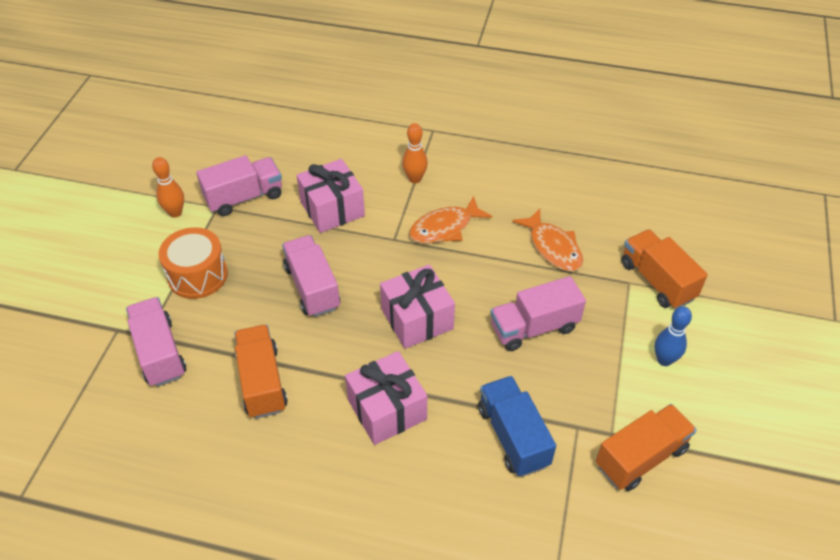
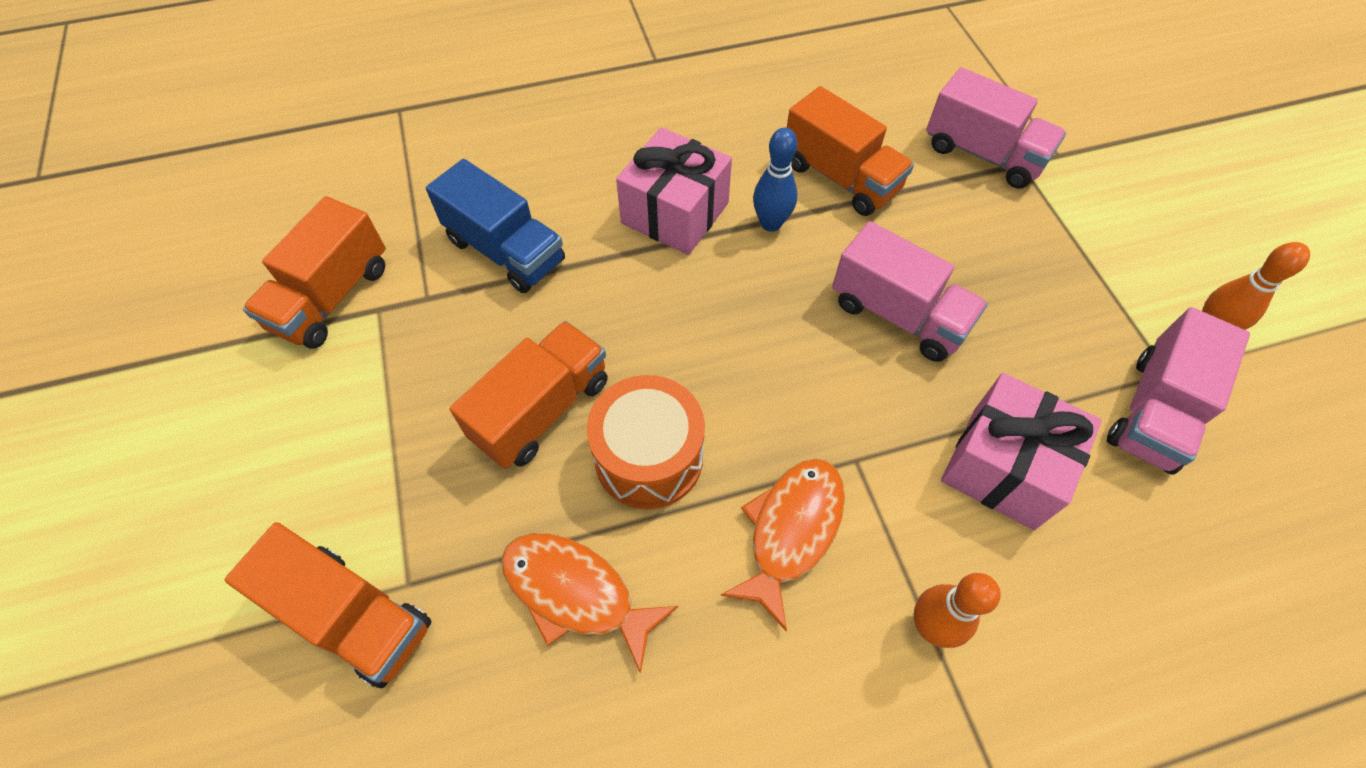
camera: 150 degrees right, 10 degrees up
(197, 275) = (1058, 257): orange drum -> orange drum (649, 457)
(417, 319) = (719, 340): pink gift -> none
(534, 327) = (541, 410): pink truck -> orange truck
(664, 360) = (317, 453): blue bowling pin -> blue bowling pin (771, 223)

